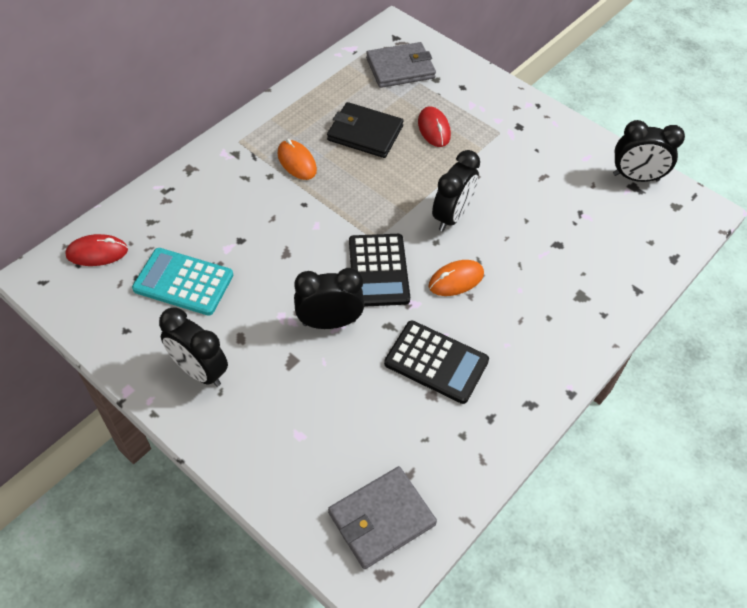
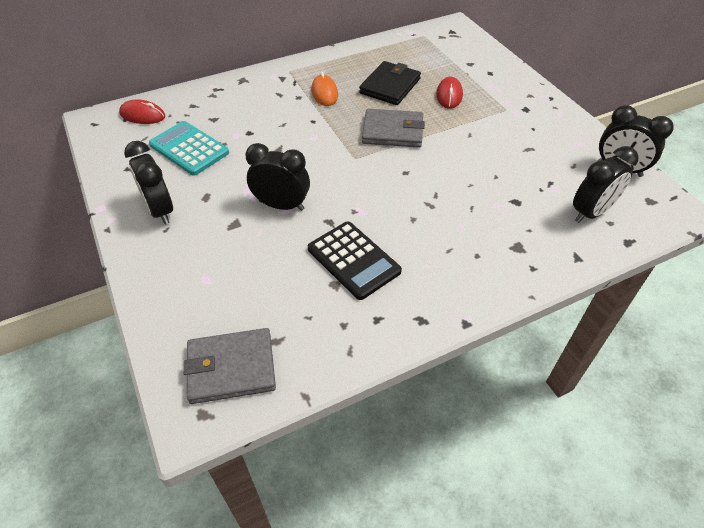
camera: 25 degrees right, 5 degrees down
(365, 133) = (390, 86): black wallet -> black wallet turned 75 degrees clockwise
(378, 270) = (344, 180): black calculator -> none
(400, 68) = (444, 51): grey wallet -> grey wallet (393, 131)
(451, 216) = (430, 157): black clock -> black clock (591, 213)
(456, 280) = (407, 204): orange mouse -> none

